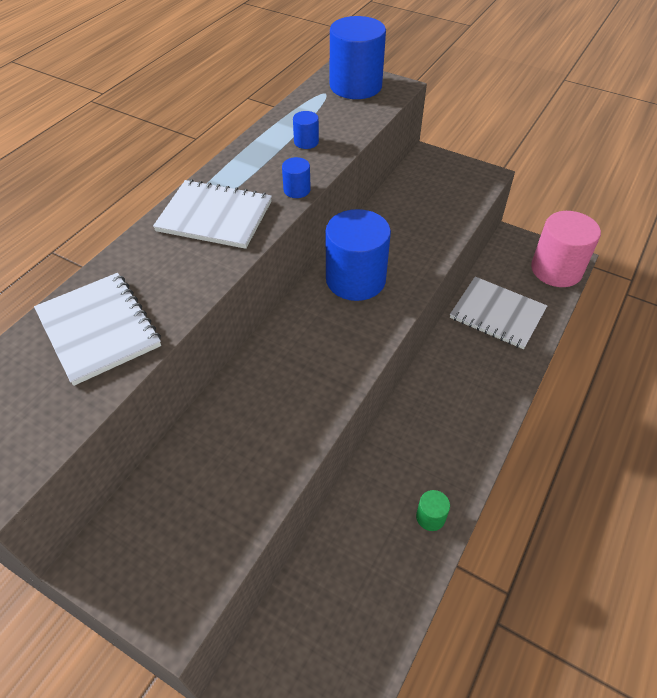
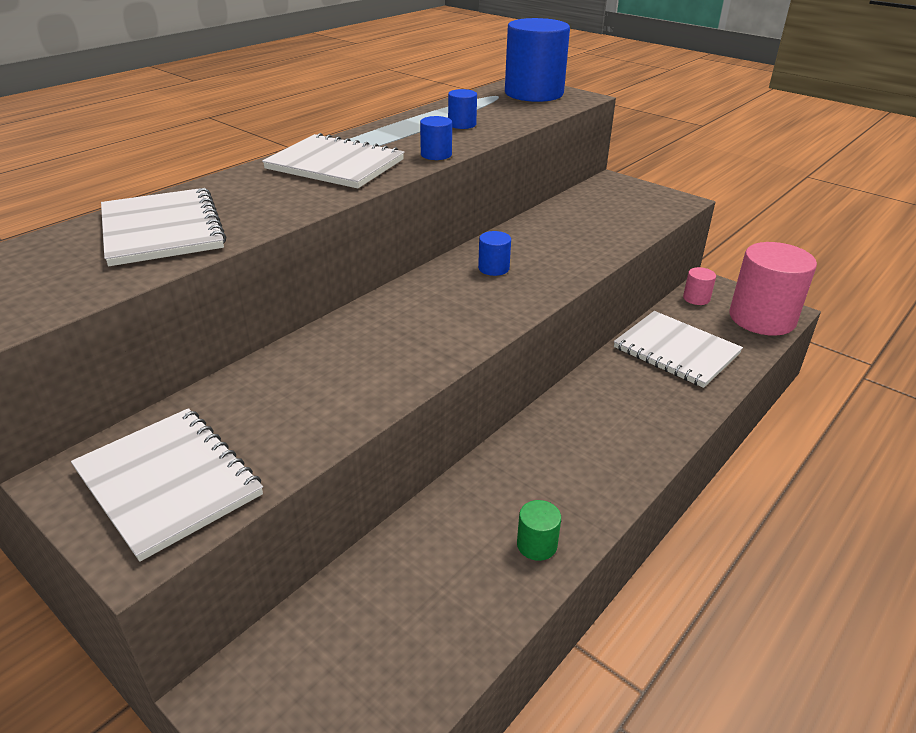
camera: 10 degrees right, 15 degrees down
(172, 552) = (168, 482): none -> white notebook
(355, 279) = (493, 268): blue cylinder -> blue cylinder, size x0.43
(504, 255) = (696, 298): none -> pink cylinder

